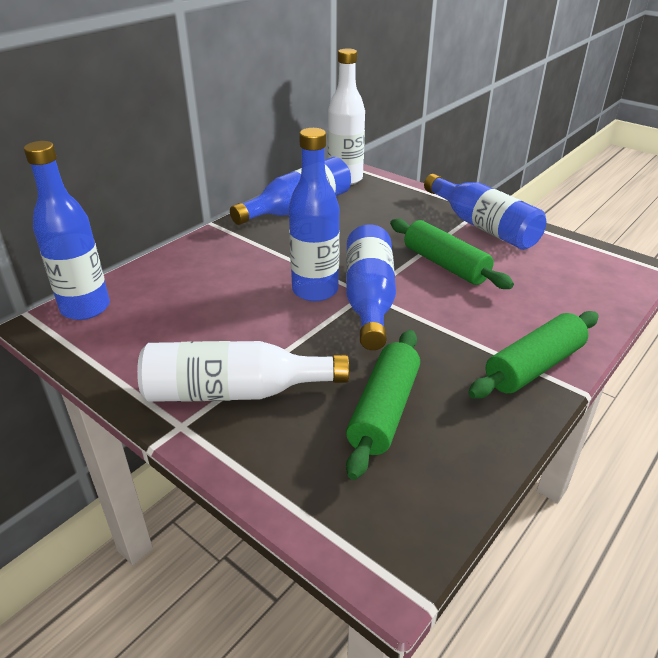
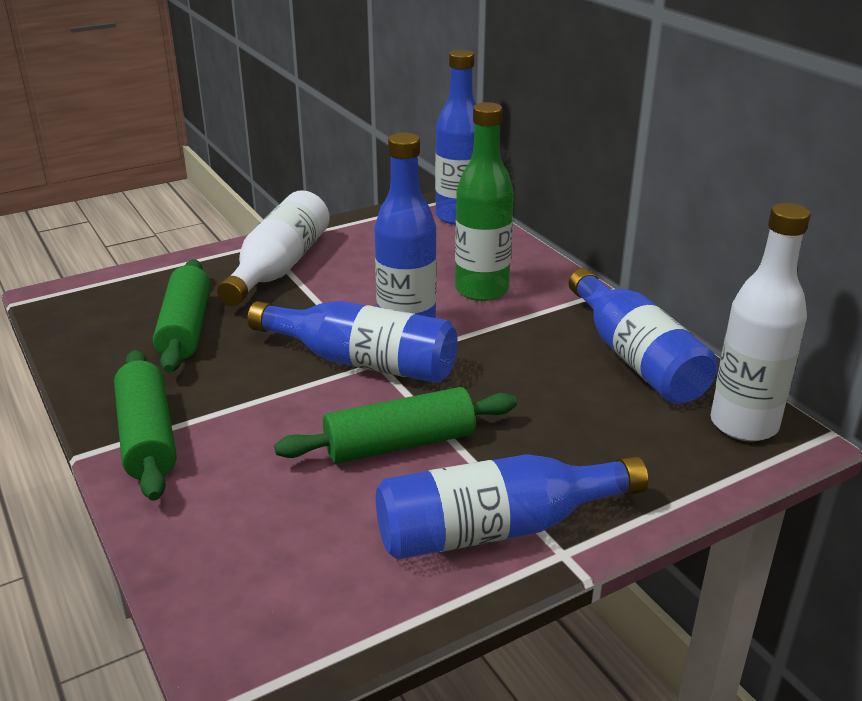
camera: 110 degrees right, 5 degrees down
(234, 271) = (481, 290): none -> green bottle
(384, 411) = (185, 328): green rolling pin -> green rolling pin turned 45 degrees clockwise

